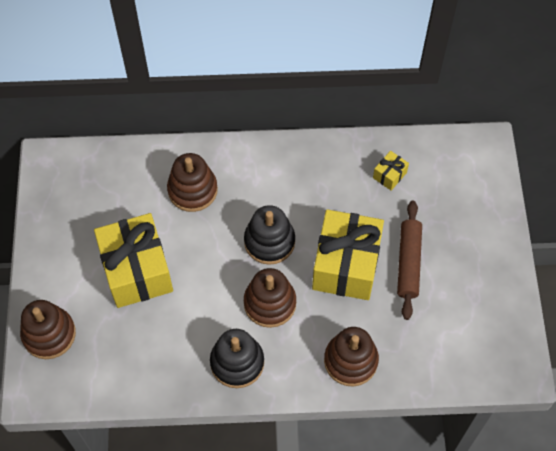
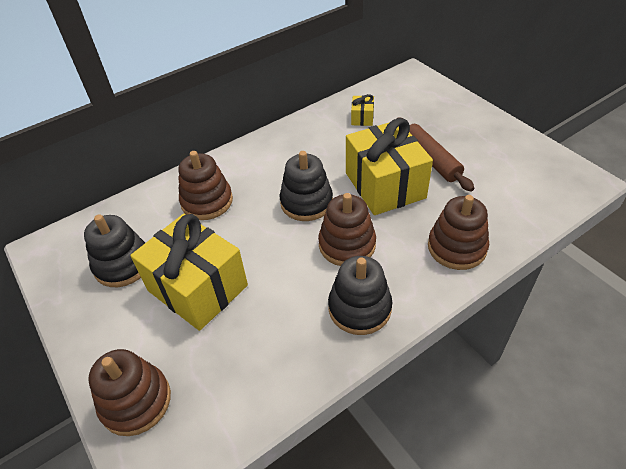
camera: 30 degrees left, 15 degrees down
(96, 214) = (123, 264): none -> black stacking toy

